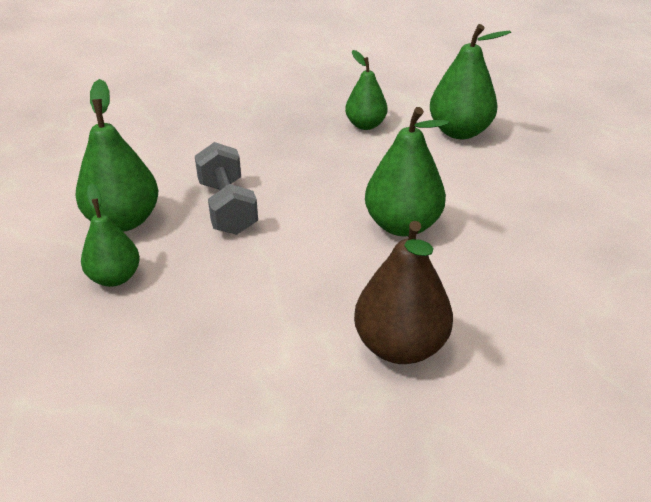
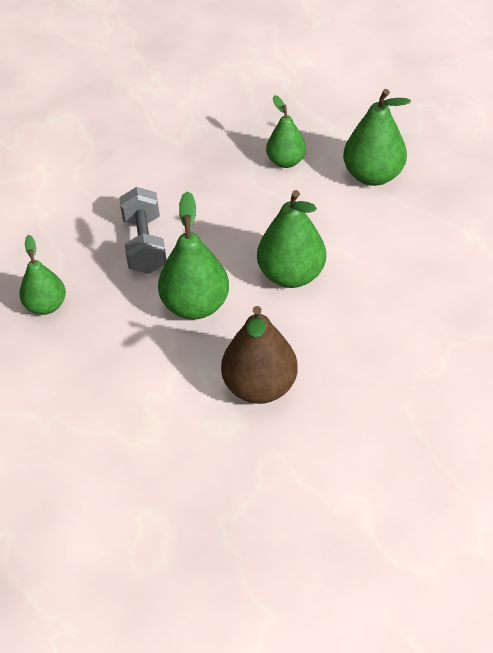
camera: 10 degrees right, 10 degrees up
(124, 220) = (57, 251): green pear -> green pear (195, 305)

